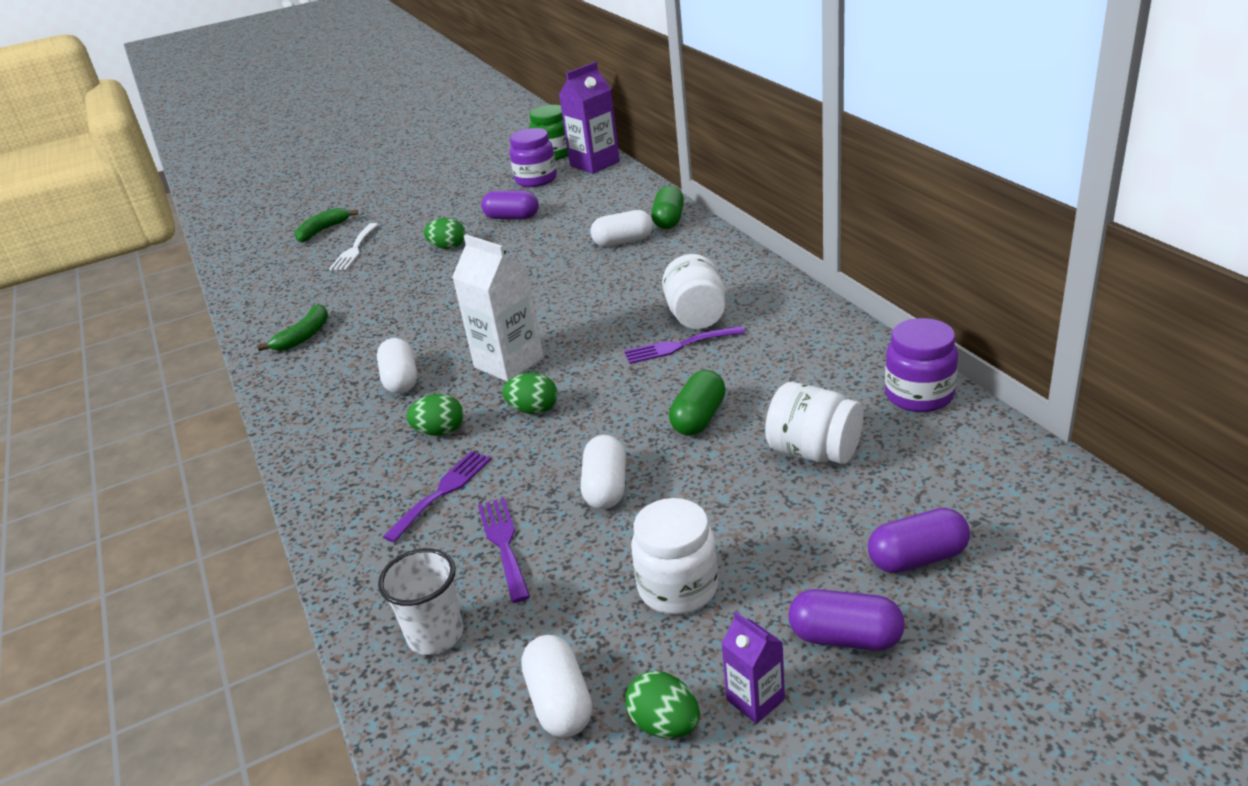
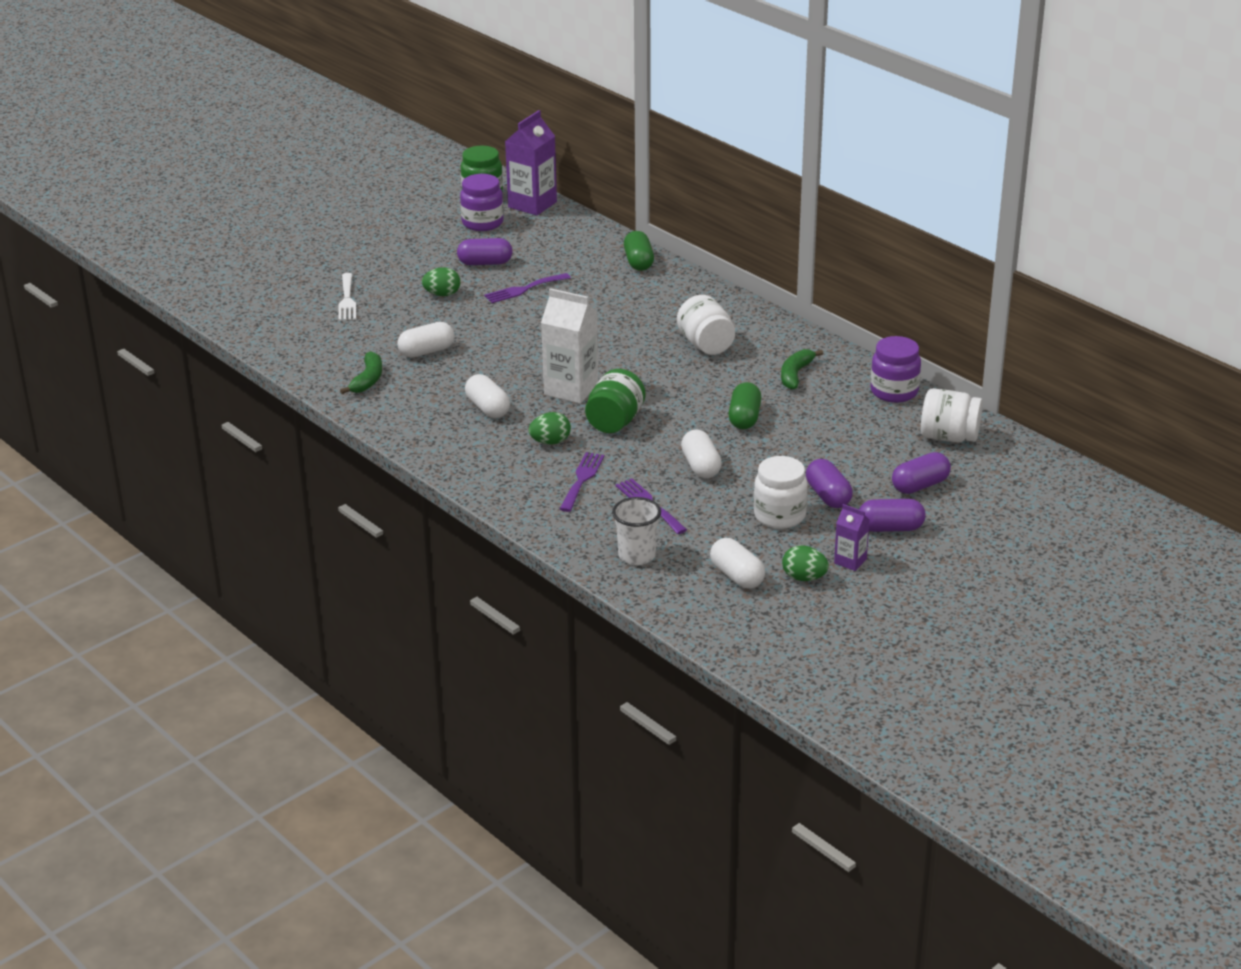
camera: 20 degrees left, 0 degrees up
(322, 231) = (295, 282): green banana -> green banana (795, 374)
(533, 410) = (615, 422): green egg -> green jar
(623, 241) = (607, 283): white capsule -> white capsule (426, 351)
(679, 346) = (703, 368): purple fork -> purple fork (524, 289)
(765, 560) = (828, 496): none -> purple capsule
(813, 452) = (834, 433): white jar -> white jar (949, 437)

